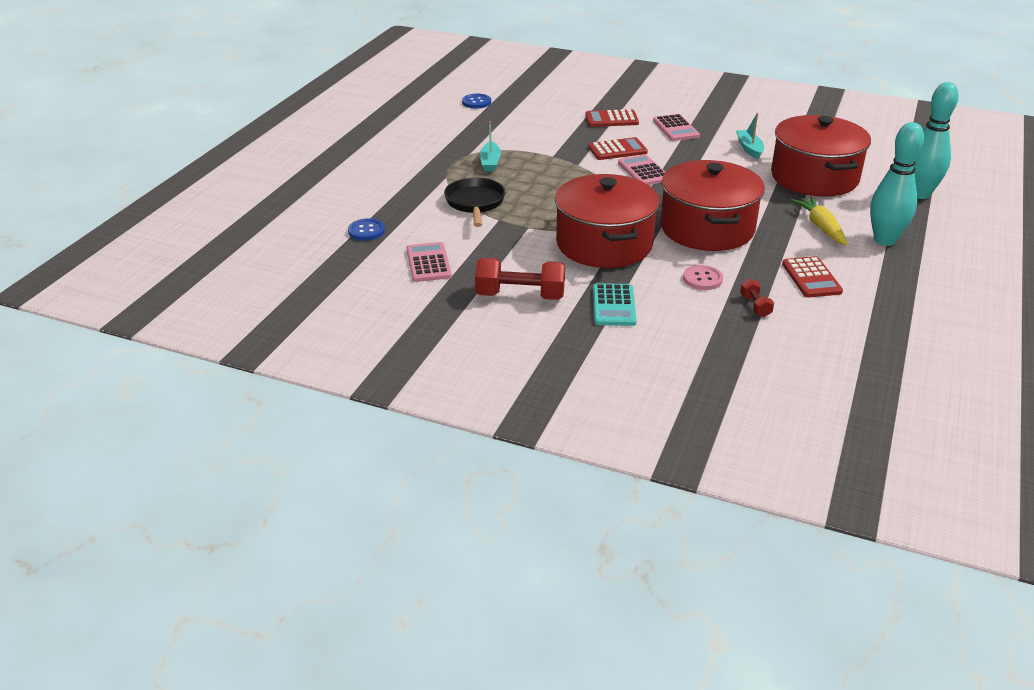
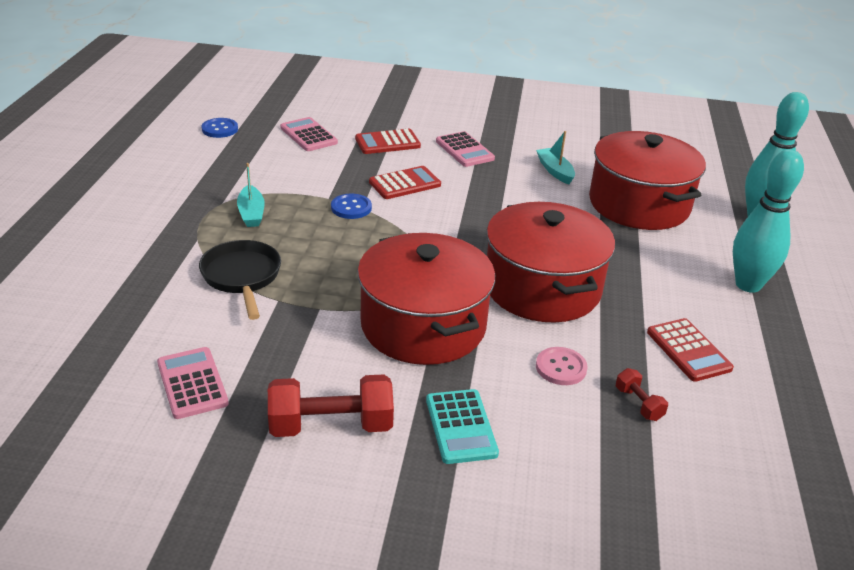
camera: 15 degrees left, 0 degrees up
(366, 231) = (96, 337): blue button -> blue button (351, 208)
(643, 171) = (443, 211): pink calculator -> pink calculator (308, 135)
(820, 227) = (671, 273): yellow carrot -> none

